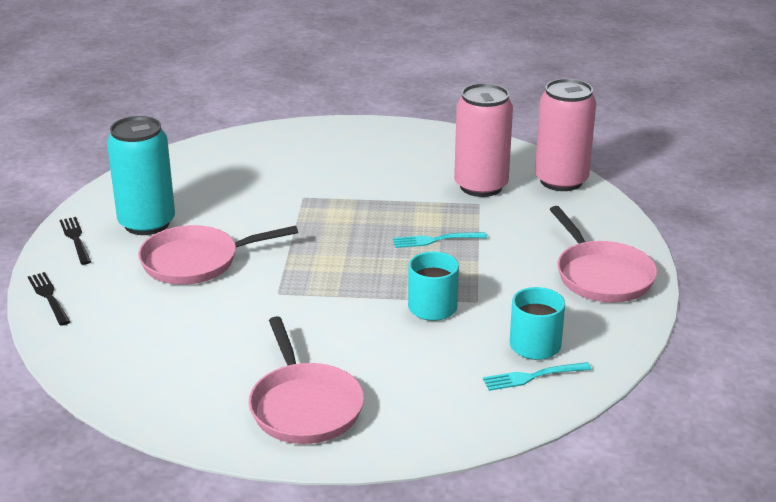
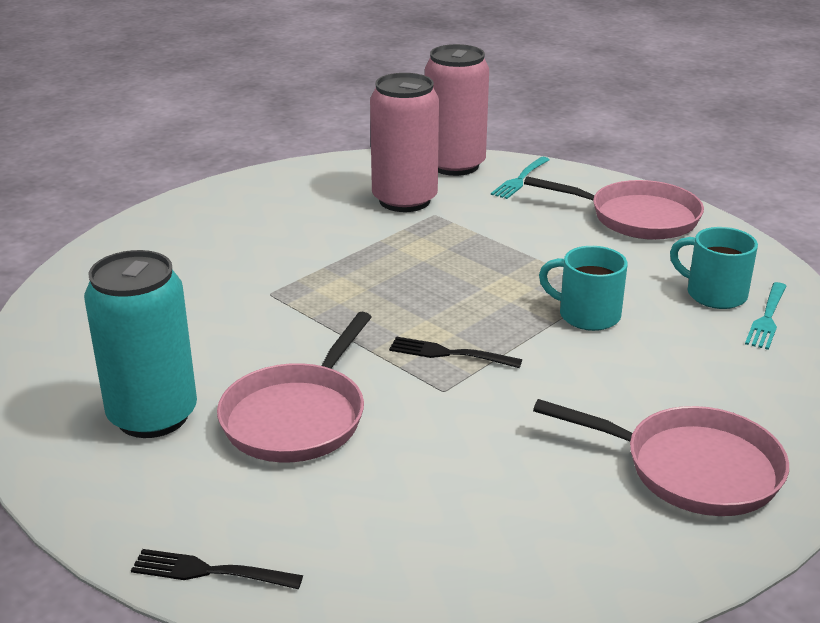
camera: 50 degrees left, 0 degrees up
(75, 239) = (97, 488): black fork -> black fork (449, 354)
(435, 240) = (468, 262): turquoise fork -> turquoise fork (520, 179)

